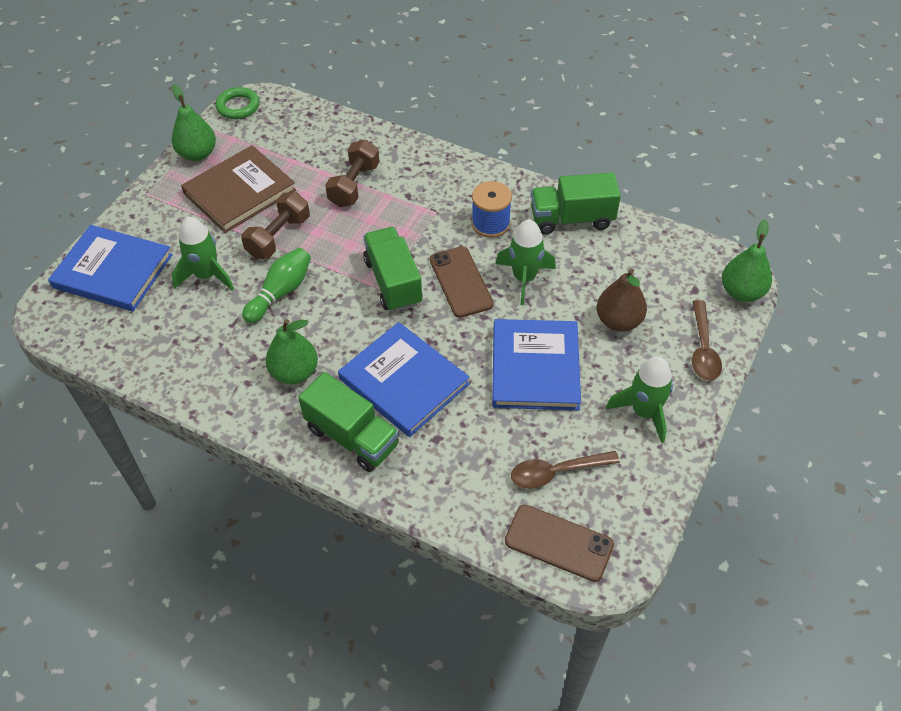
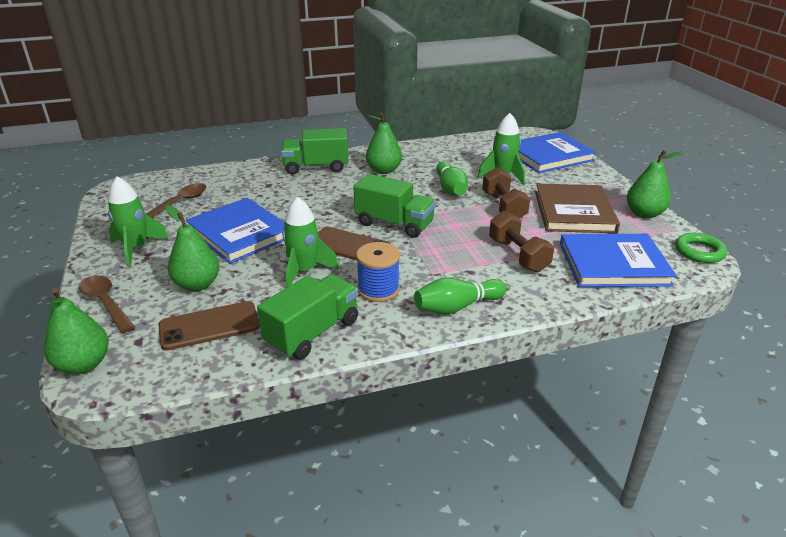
camera: 135 degrees right, 20 degrees down
(403, 382) = (318, 193): blue book -> blue book (613, 264)
(458, 176) = (457, 307): none -> green bowling pin
(558, 543) = (155, 184): brown phone -> brown phone (209, 326)
(618, 321) = (197, 284): brown pear -> green pear

